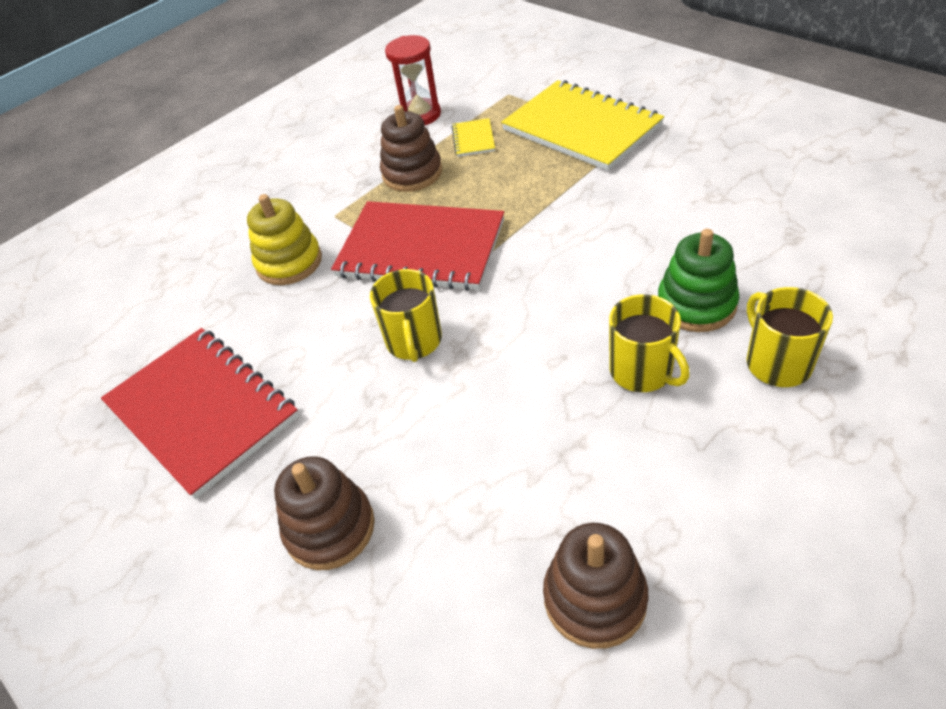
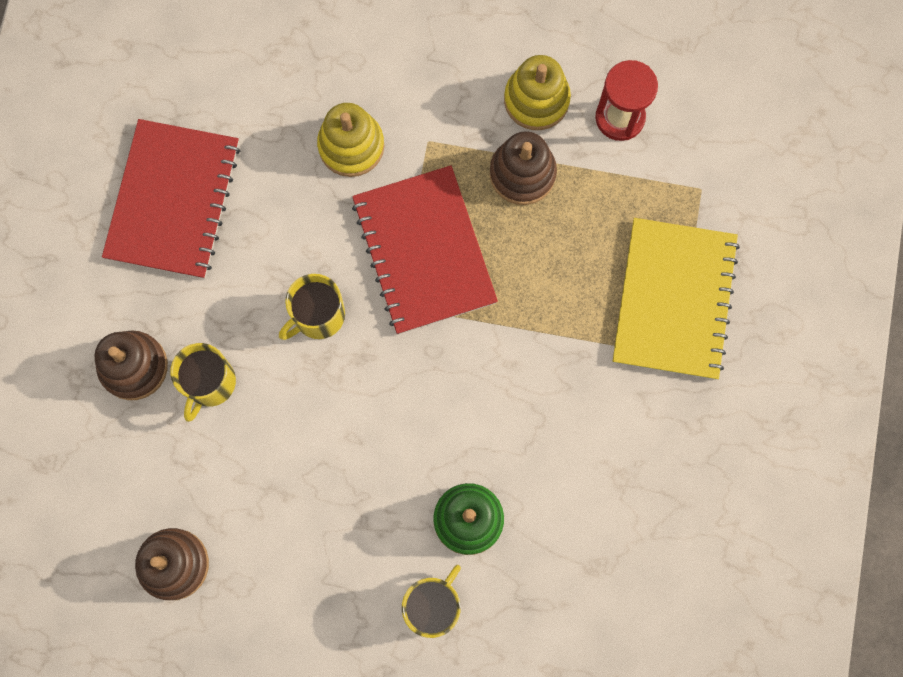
camera: 50 degrees right, 30 degrees up
(365, 149) = (536, 100): none -> yellow stacking toy
(473, 139) = (604, 200): yellow notebook -> none
(642, 371) = (375, 509): yellow mug -> yellow mug (209, 383)

